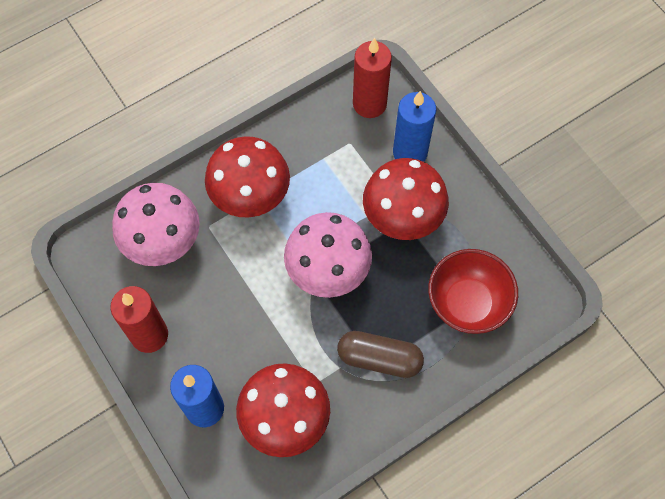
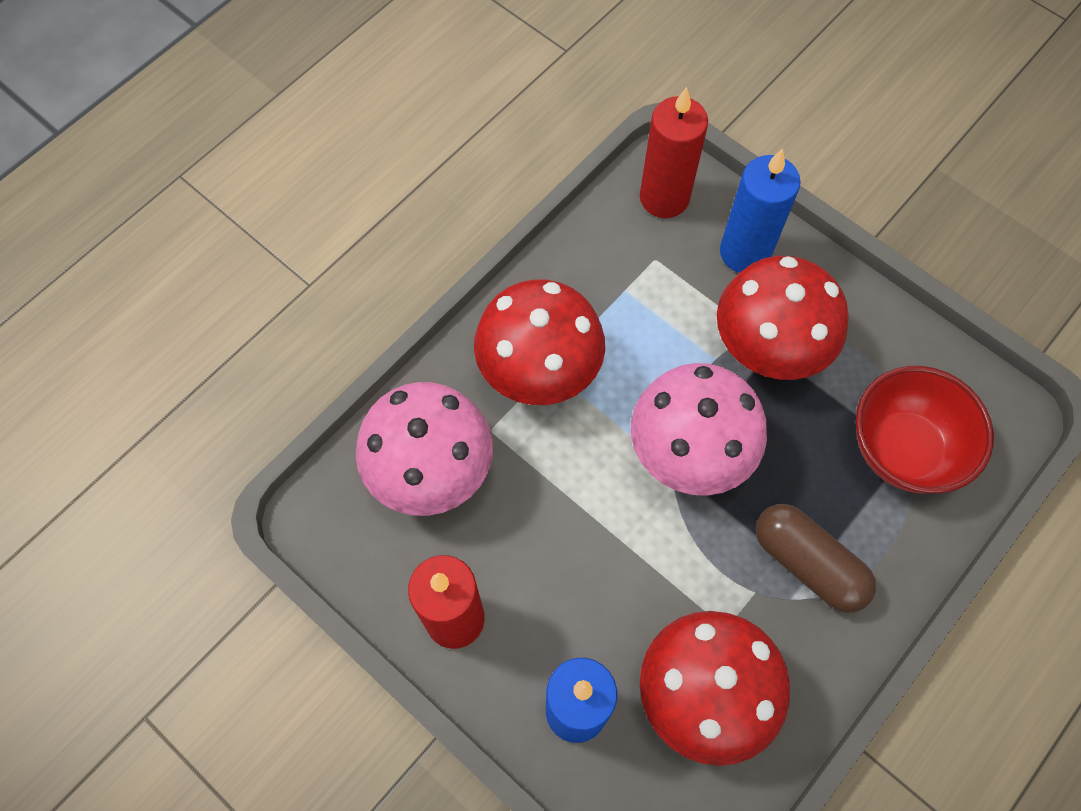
camera: 15 degrees left, 0 degrees up
(379, 359) = (808, 564): brown capsule -> brown capsule turned 45 degrees clockwise

